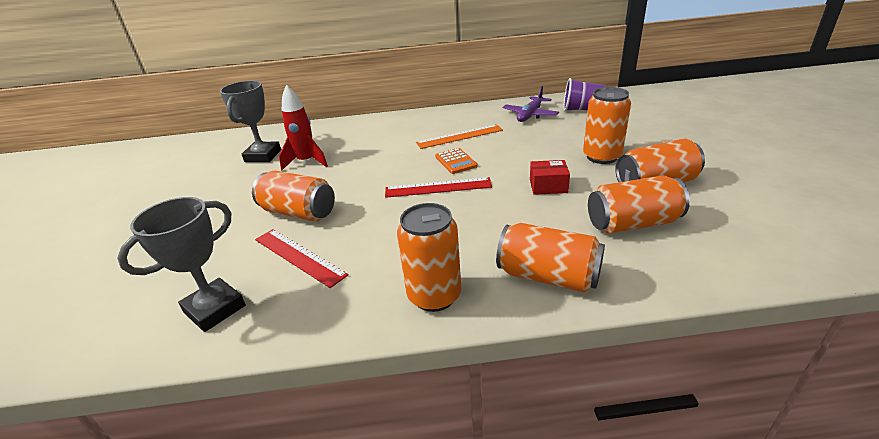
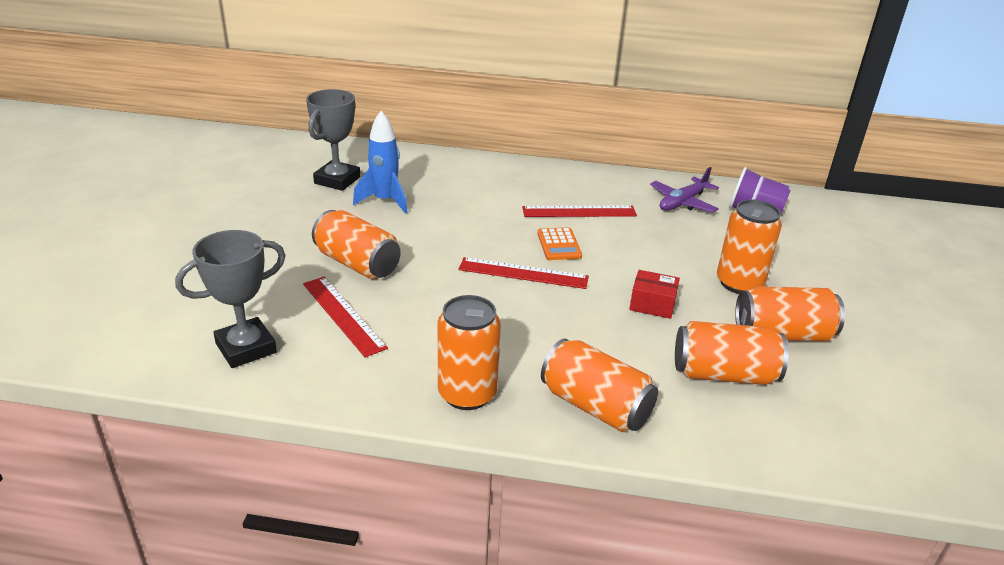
camera: 10 degrees right, 0 degrees up
(307, 162) = (385, 201): red rocket -> blue rocket
(459, 136) = (579, 211): orange ruler -> red ruler

